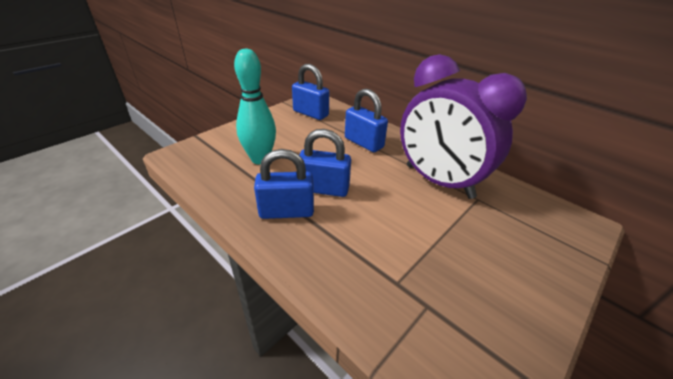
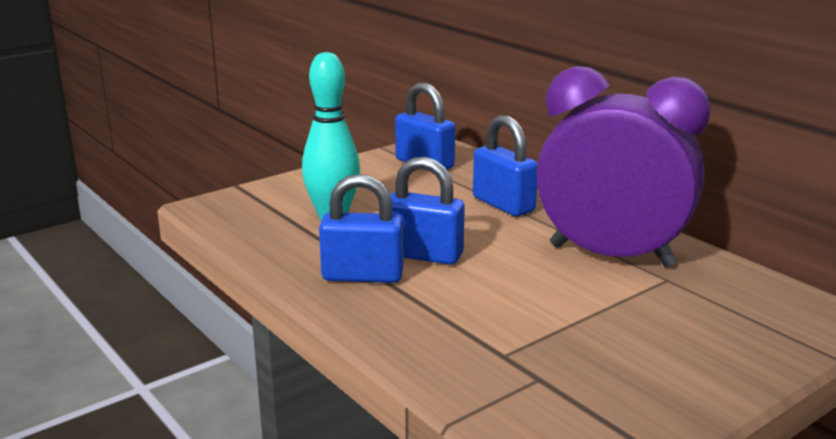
camera: 10 degrees right, 15 degrees down
(438, 181) = (611, 256): purple clock -> purple clock turned 150 degrees clockwise

